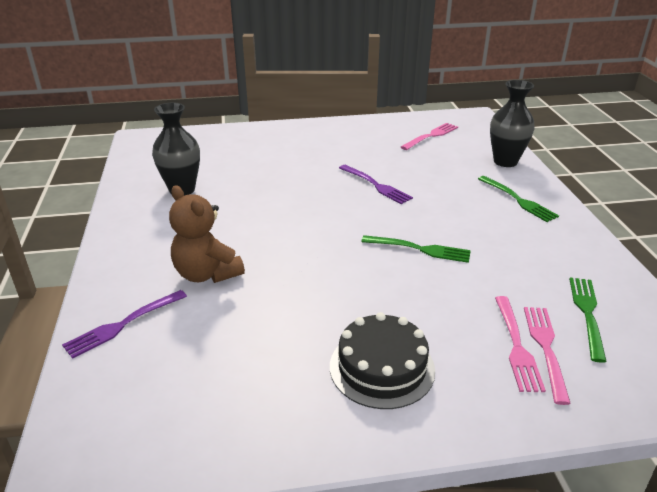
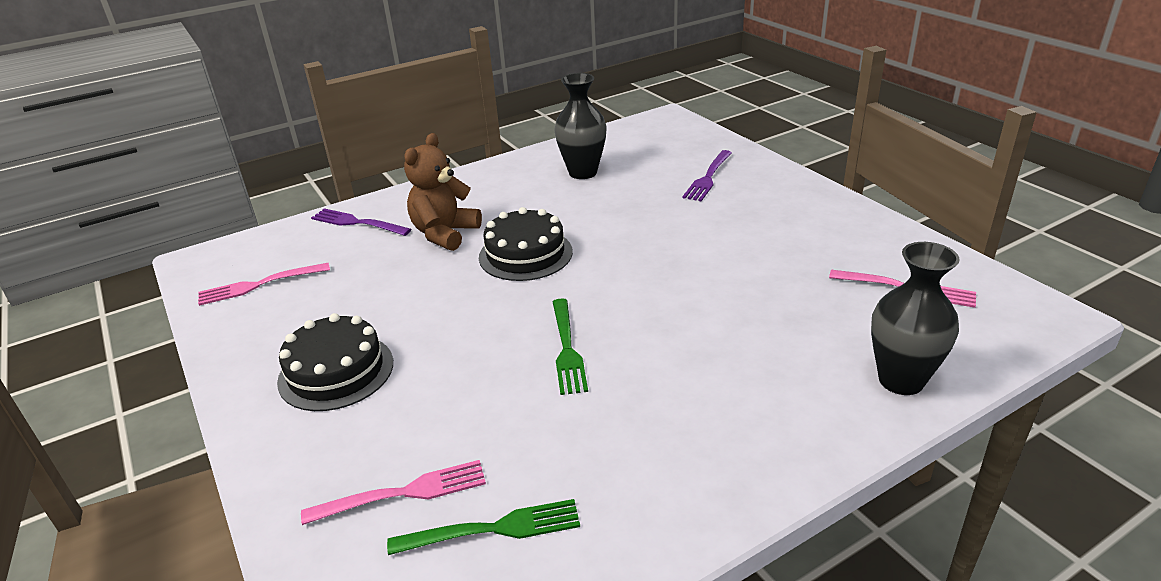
camera: 70 degrees right, 0 degrees up
(282, 241) = (525, 254): none -> black cake
(376, 185) = (700, 280): purple fork -> purple fork (708, 177)
(516, 346) = (400, 466): pink fork -> pink fork (259, 285)
(518, 200) = (774, 415): green fork -> none

